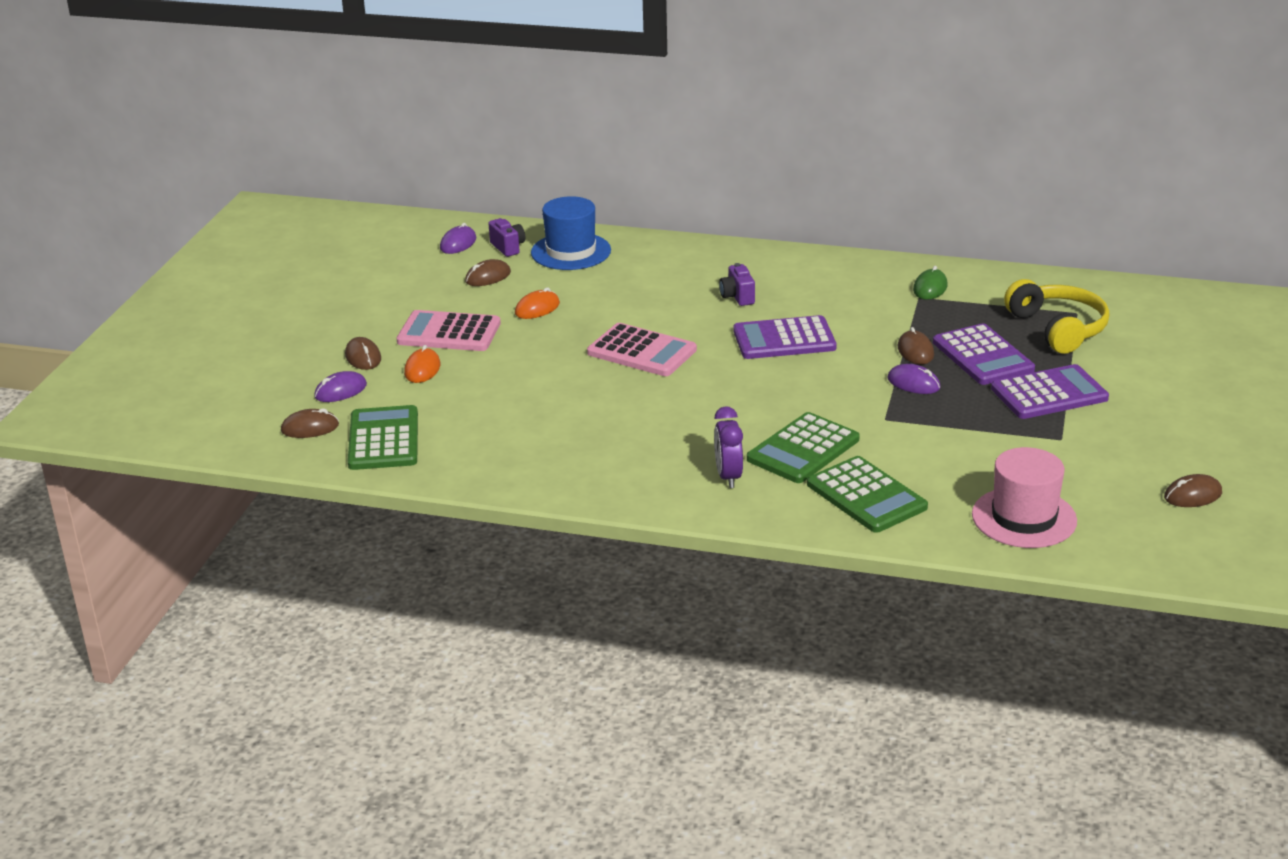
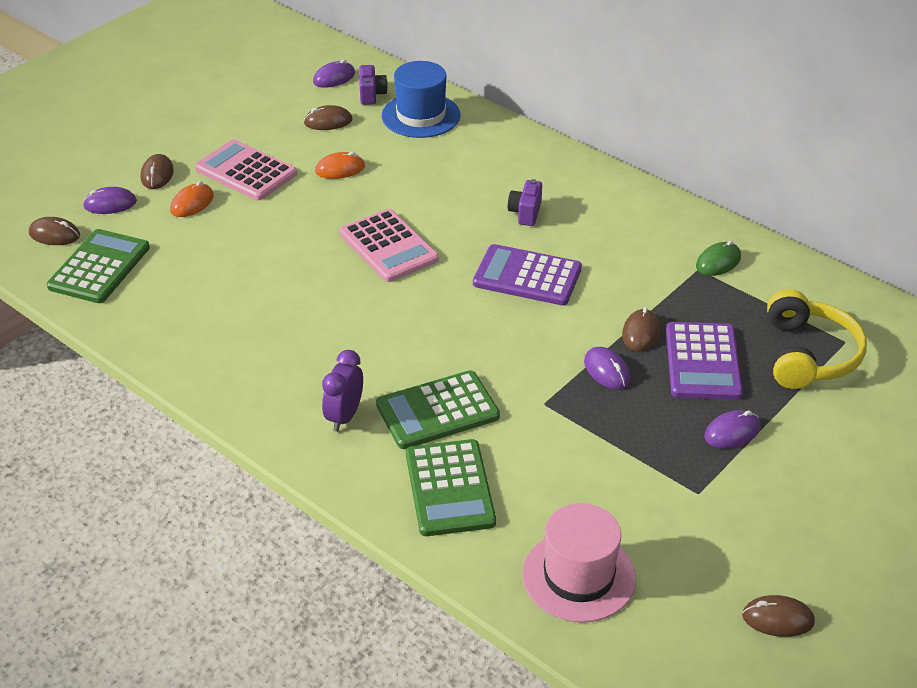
camera: 25 degrees right, 10 degrees up
(1049, 394) = (732, 432): purple calculator -> purple mouse

